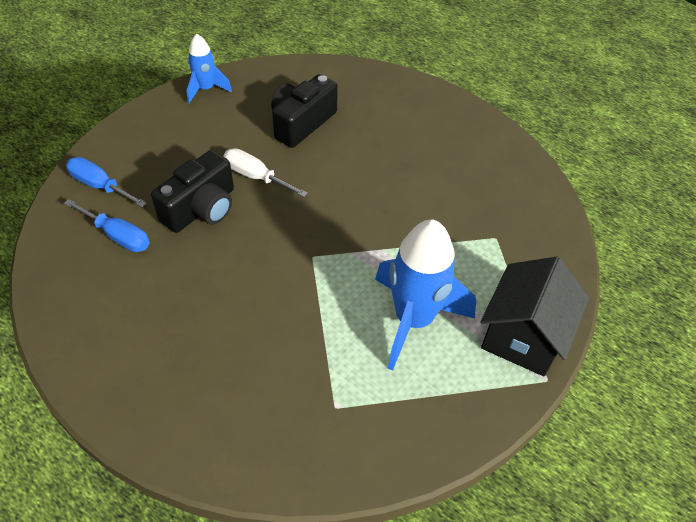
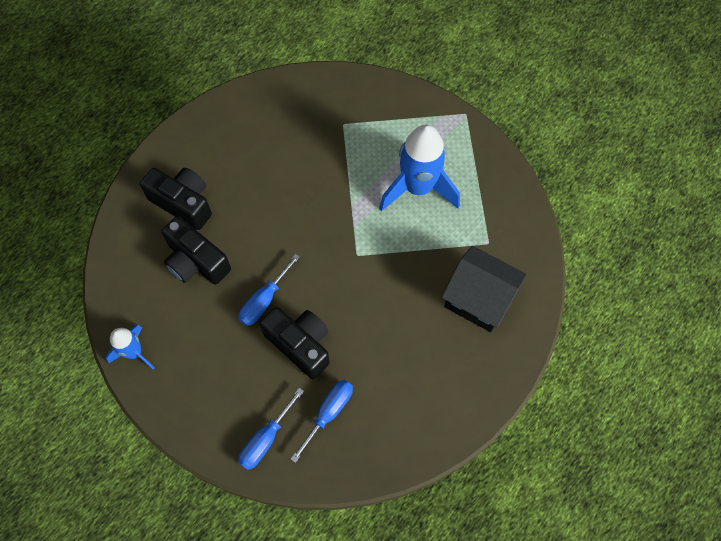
camera: 85 degrees left, 15 degrees up
(256, 177) = (264, 300): white screwdriver -> blue screwdriver
(368, 109) = (183, 203): none -> black camera
(523, 336) = (432, 121): black house -> black house (478, 299)

